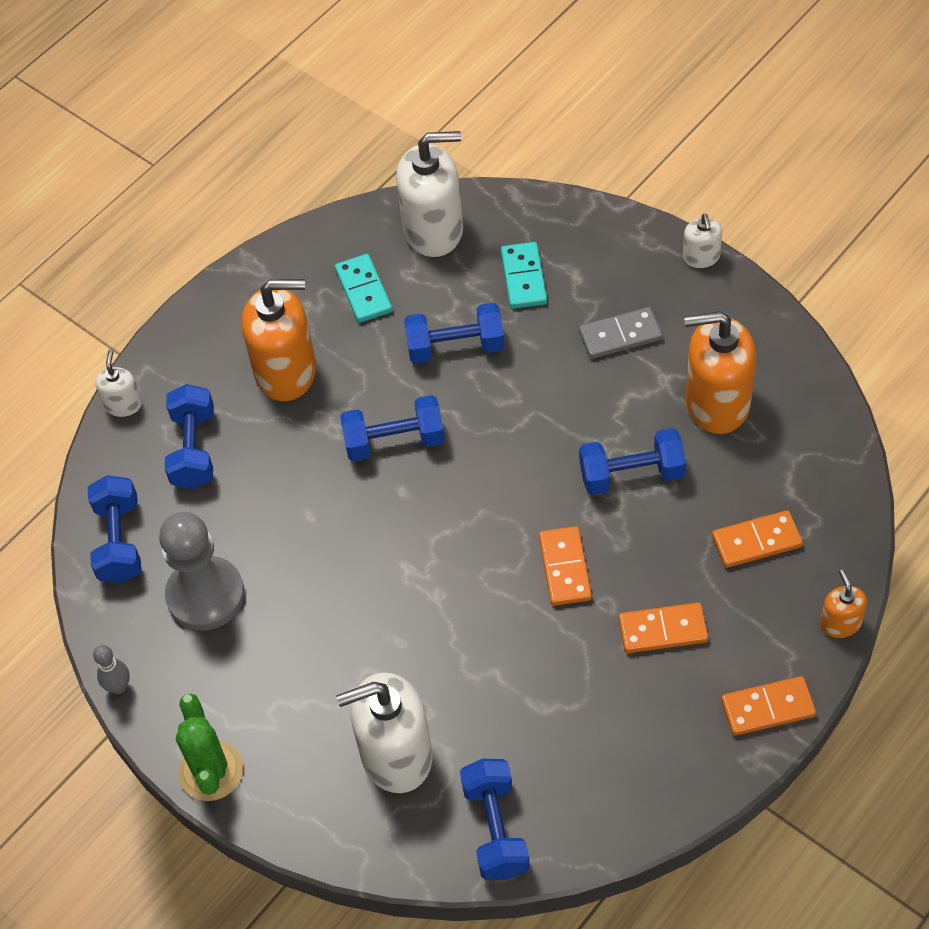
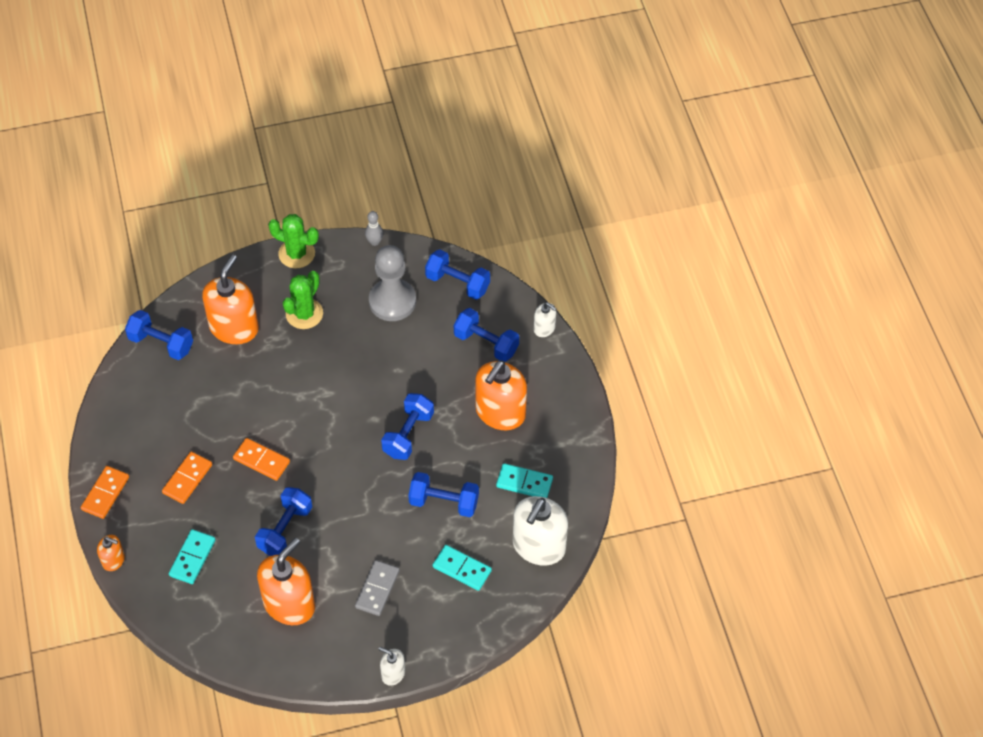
camera: 120 degrees right, 0 degrees up
(306, 685) = (304, 314): none -> green cactus
(396, 755) = (234, 327): white soap dispenser -> orange soap dispenser
(455, 347) = (444, 502): blue dumbbell -> blue dumbbell turned 75 degrees clockwise
(756, 541) = (192, 558): orange domino -> turquoise domino

